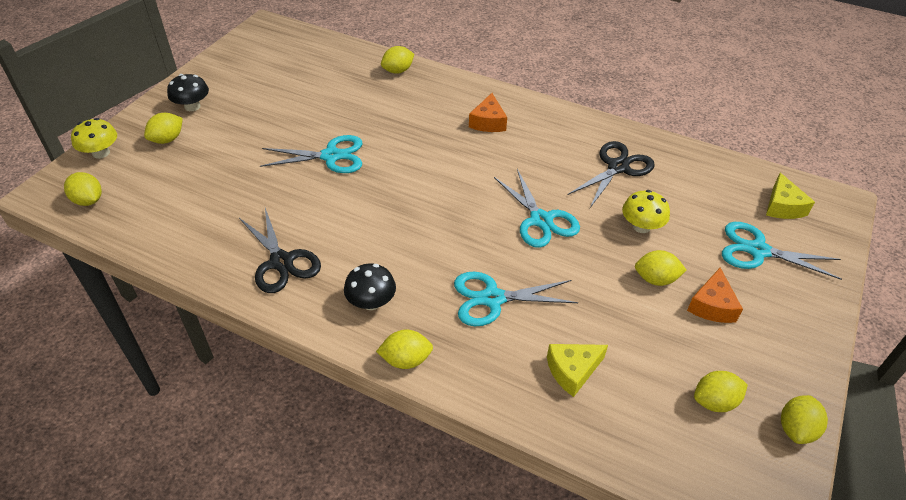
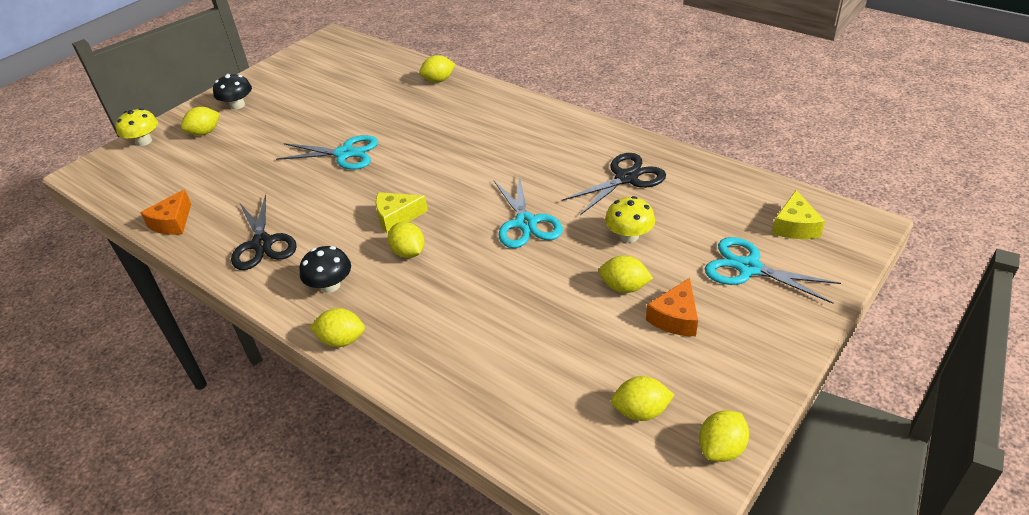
camera: 15 degrees right, 5 degrees down
(88, 200) = (118, 180): yellow lemon -> yellow lemon (408, 252)
(488, 122) = (509, 130): orange cheese -> orange cheese (172, 222)
(492, 298) = (448, 292): turquoise scissors -> none
(572, 371) = (501, 366): yellow cheese -> yellow cheese (396, 217)

